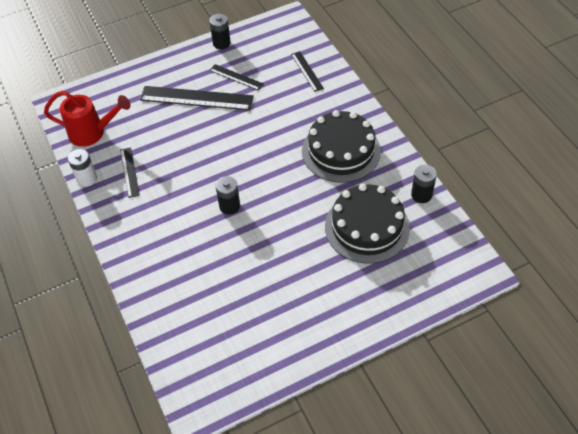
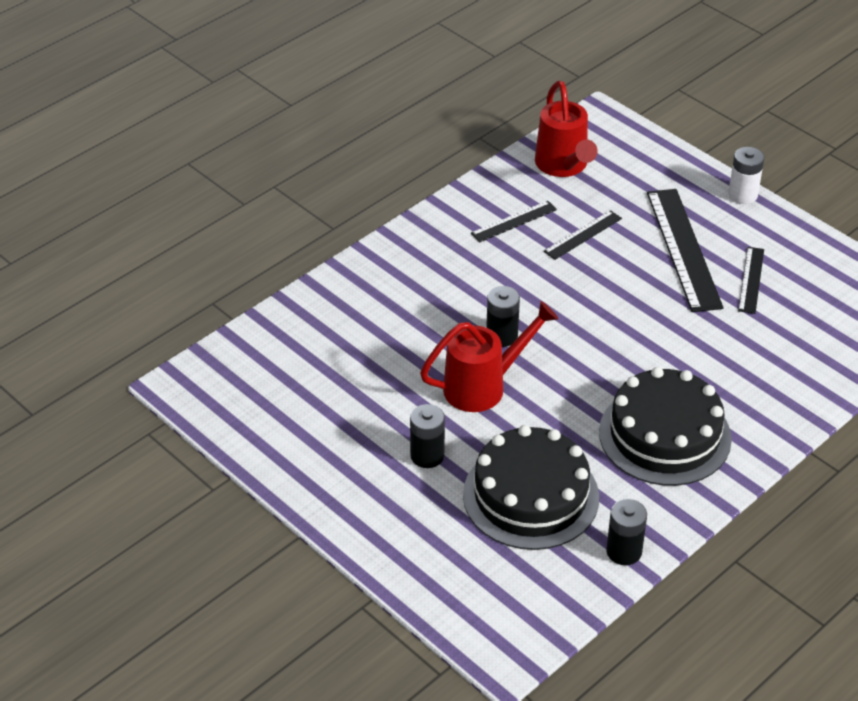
camera: 70 degrees right, 10 degrees down
(87, 178) = (484, 185): white battery -> white battery (742, 195)
(221, 43) = (813, 245): black battery -> black battery (427, 456)
(269, 227) = (483, 386): none -> red watering can
(307, 71) = (812, 358): black ruler -> black ruler (583, 235)

